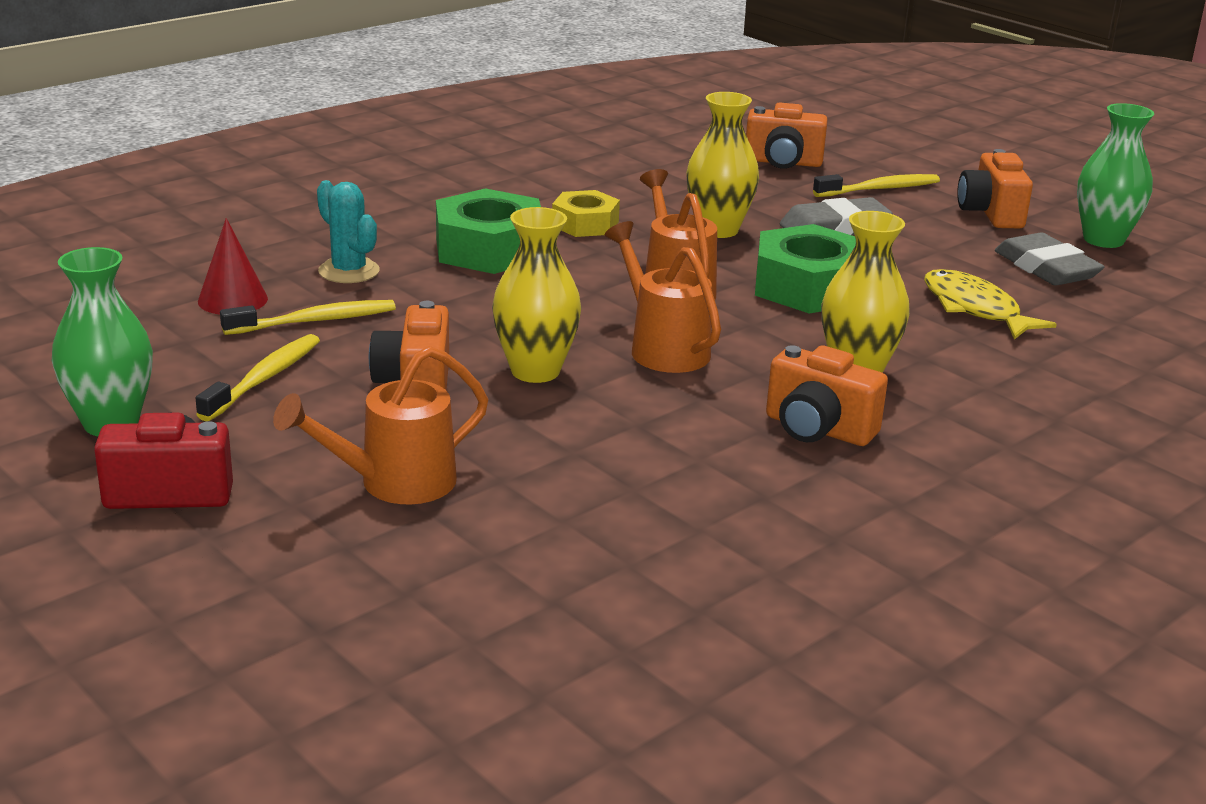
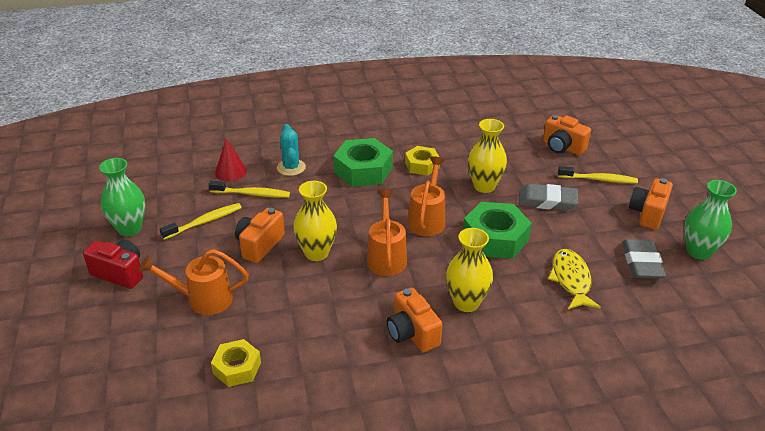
camera: 30 degrees right, 10 degrees up
(574, 555) = (237, 368): none -> yellow nut

